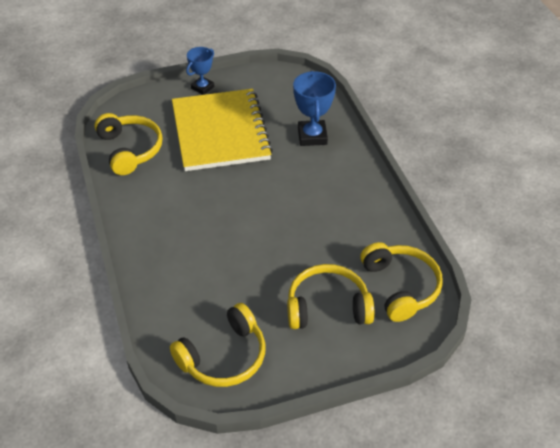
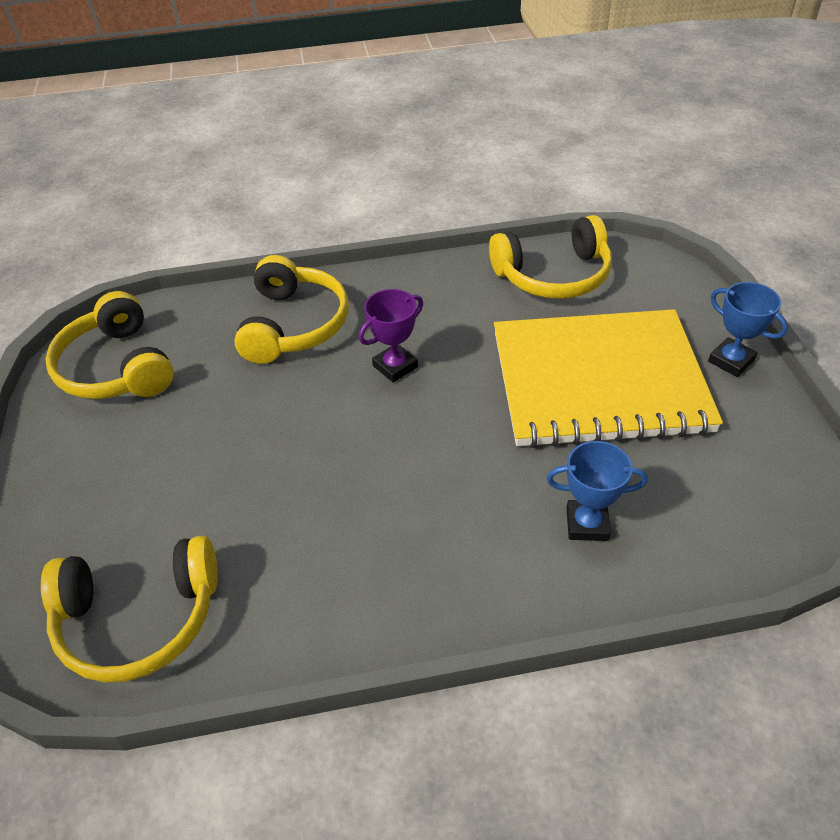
camera: 100 degrees right, 0 degrees up
(214, 212) = (395, 366): none -> purple trophy
(312, 136) = (587, 524): blue trophy -> blue trophy, size x0.66
(327, 306) = (145, 496): yellow headphones -> yellow headphones (294, 325)

